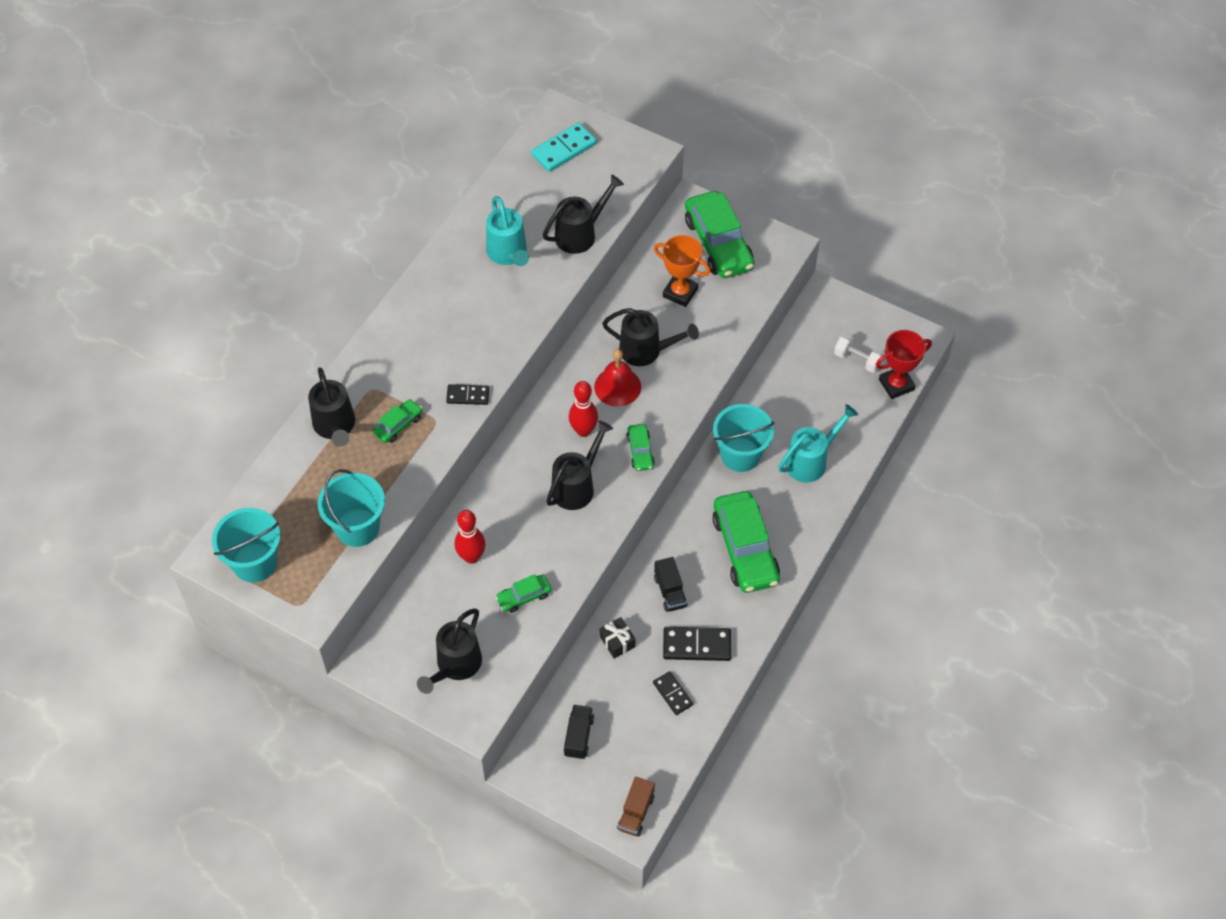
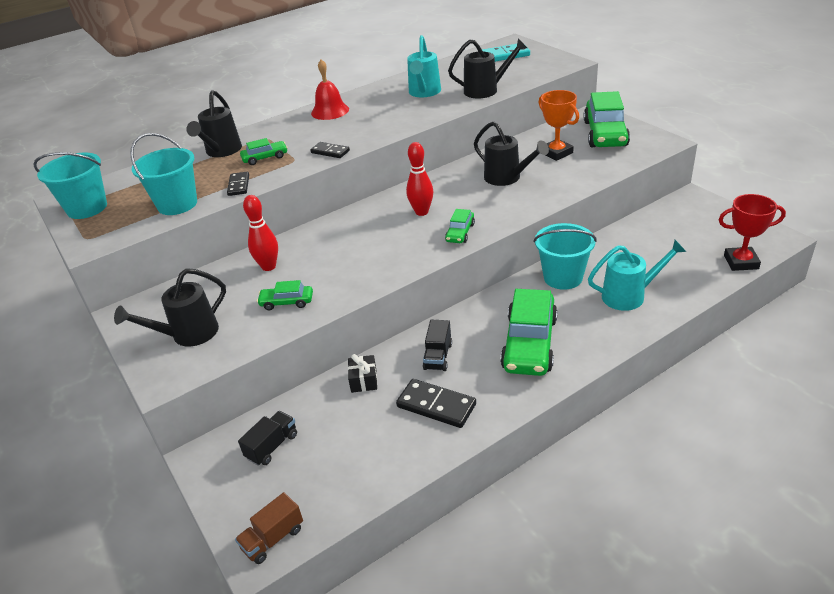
camera: 30 degrees right, 20 degrees down
(577, 486) = (390, 242): black watering can -> none
(617, 386) = (468, 193): red bell -> red bell (330, 111)
(672, 694) = (386, 439): black domino -> black domino (238, 185)
(857, 359) = (707, 239): white dumbbell -> none

